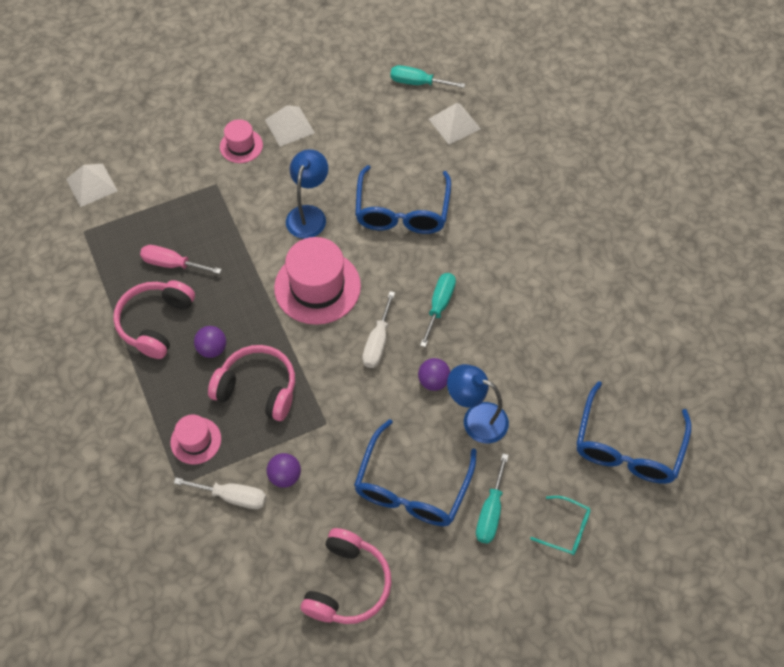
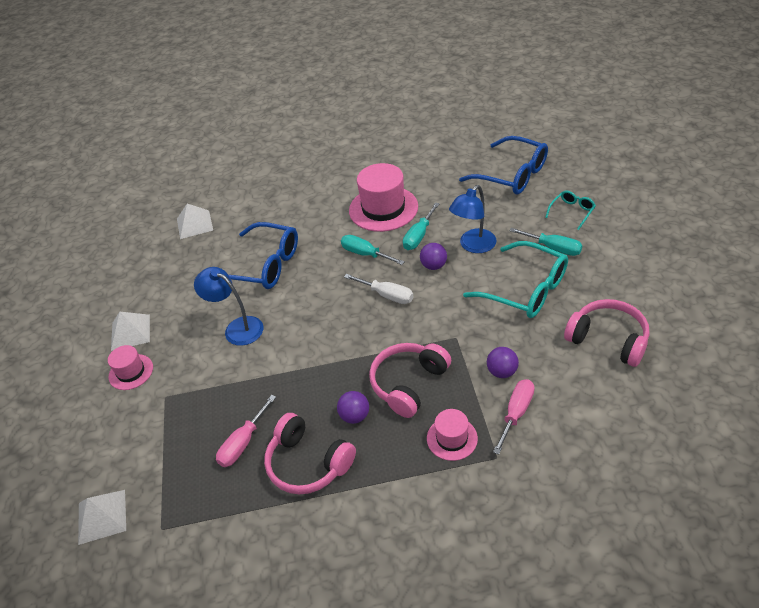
camera: 70 degrees left, 15 degrees down
(233, 496) = (516, 413): white screwdriver -> pink screwdriver
(317, 287) = (317, 329): pink hat -> pink hat (383, 208)
(412, 487) = (526, 289): blue glasses -> turquoise glasses
(417, 83) = (139, 241): turquoise screwdriver -> turquoise screwdriver (419, 236)

